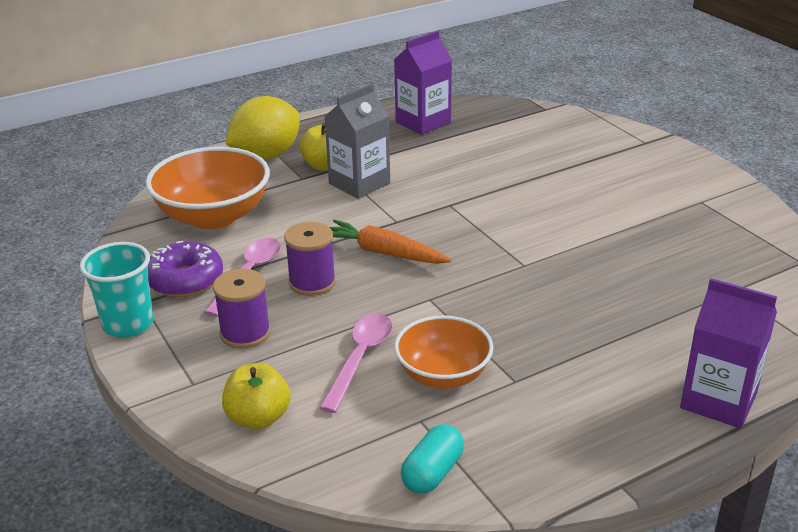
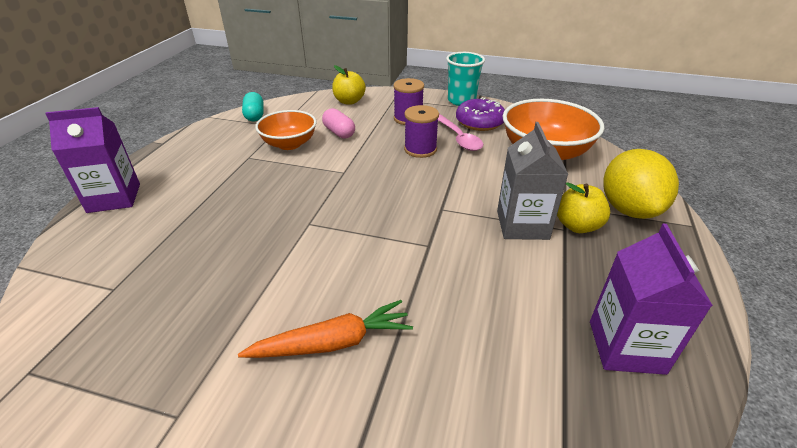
camera: 135 degrees right, 5 degrees up
(360, 359) = (339, 132): pink spoon -> pink capsule
(384, 253) = (411, 183): orange carrot -> orange carrot (332, 343)

